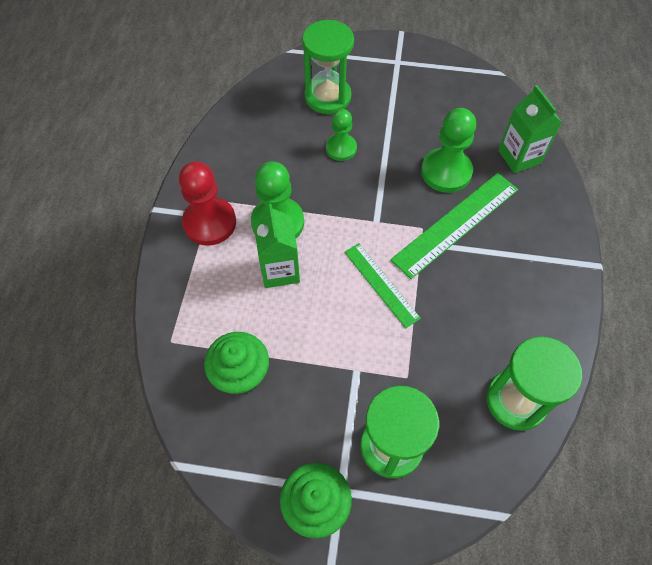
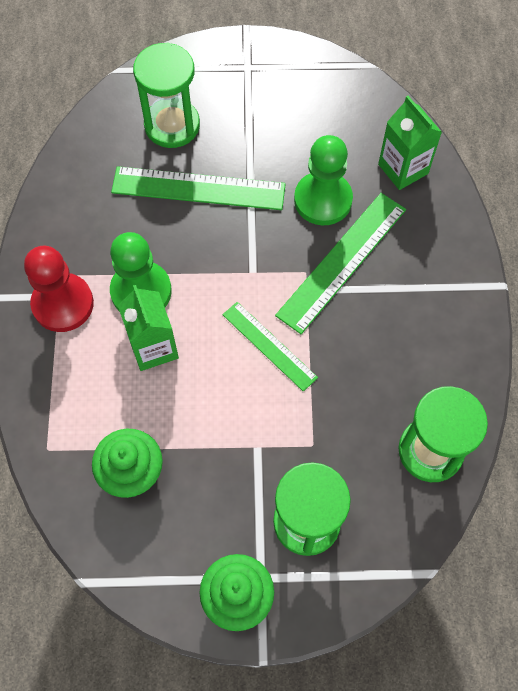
camera: 10 degrees left, 5 degrees up
(341, 148) = (198, 189): green pawn -> green ruler

